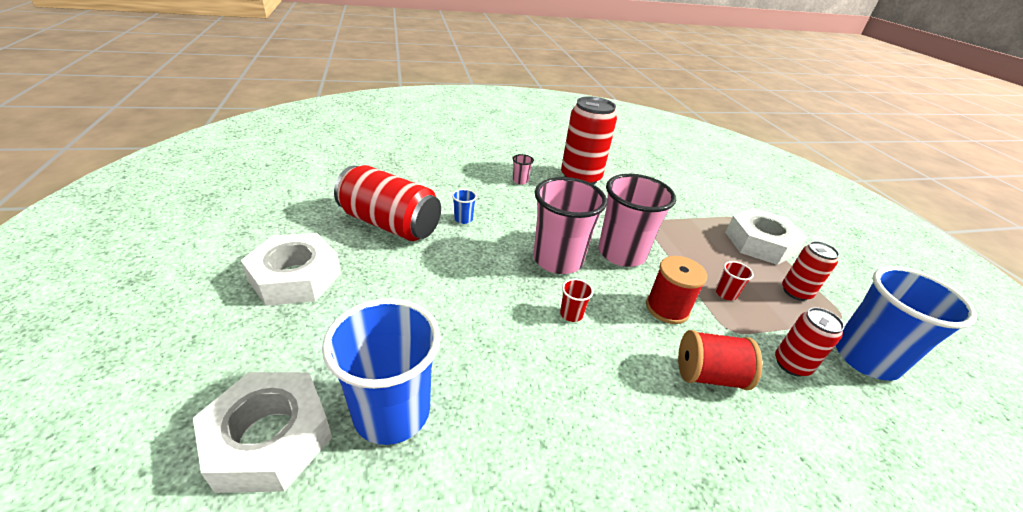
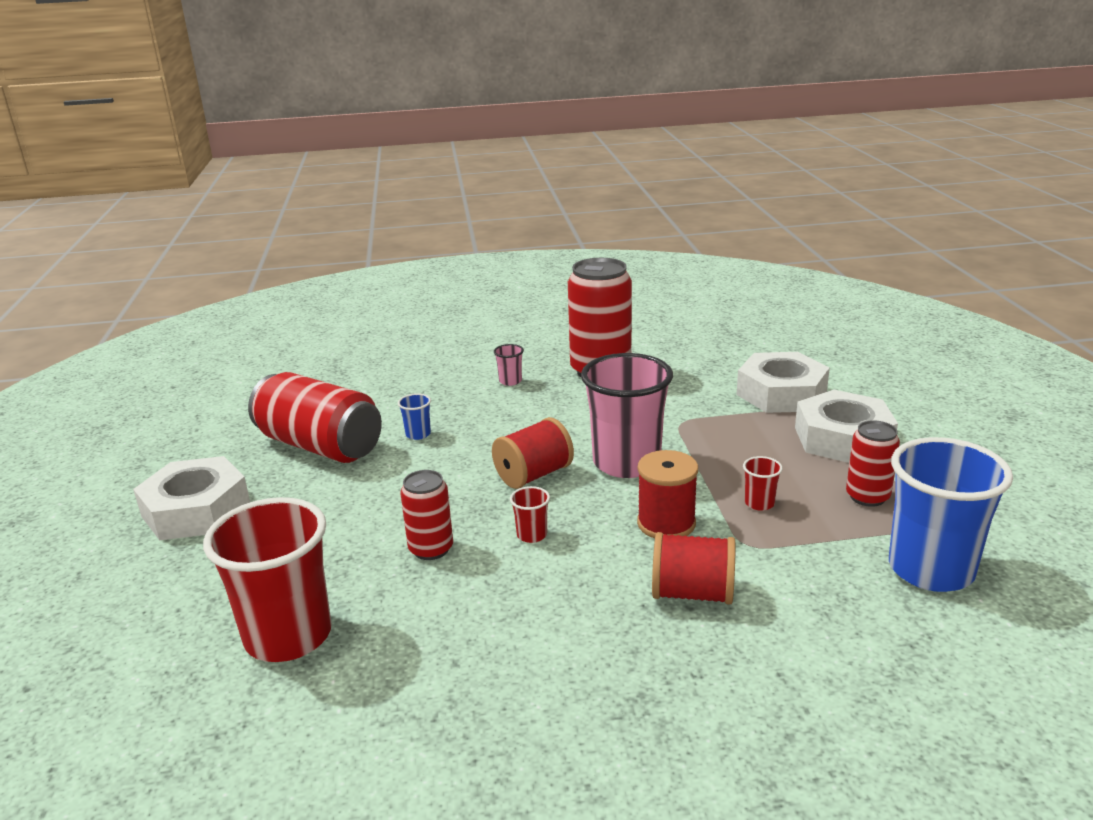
camera: 10 degrees right, 10 degrees down
(269, 438) = (154, 660): white nut -> white nut (781, 393)
(392, 412) = (288, 636): blue cup -> red cup
(558, 260) = (533, 475): pink cup -> red spool
(791, 364) = (816, 579): red can -> red can (431, 549)

